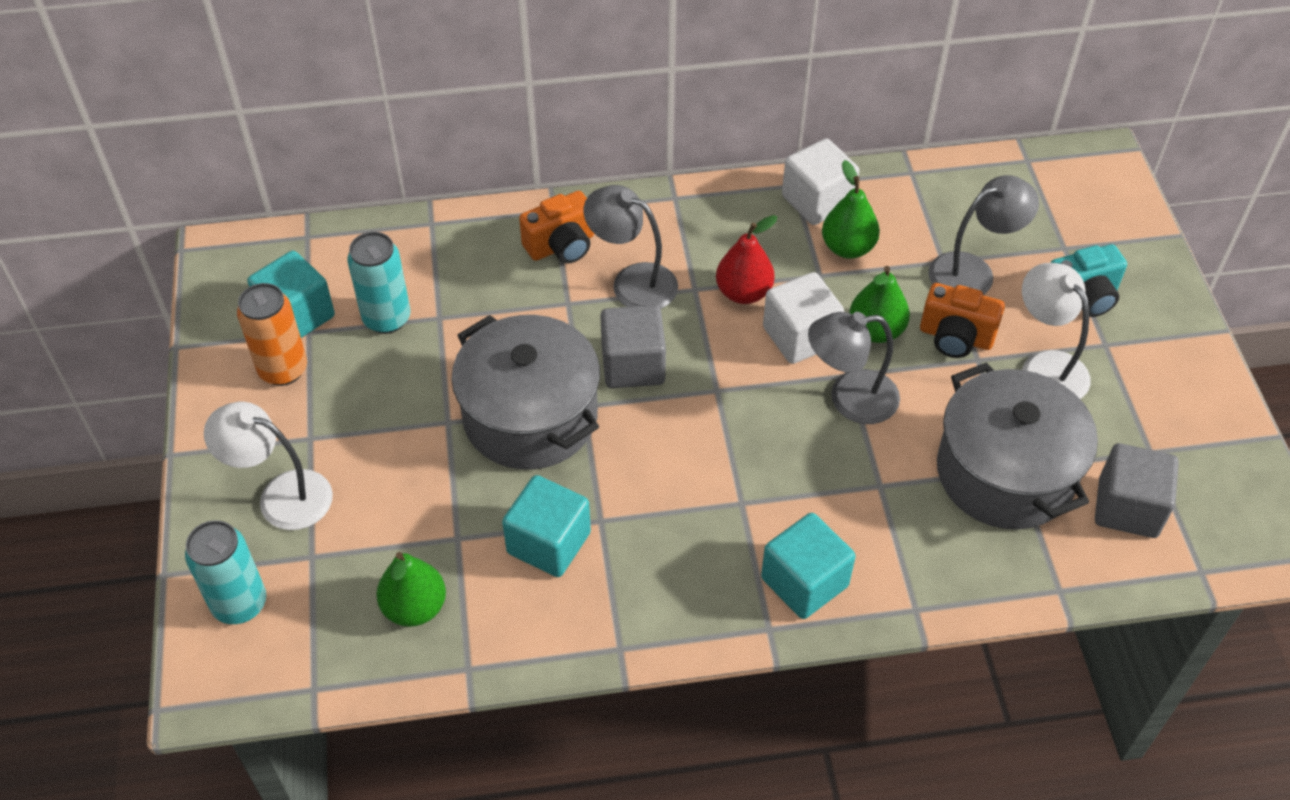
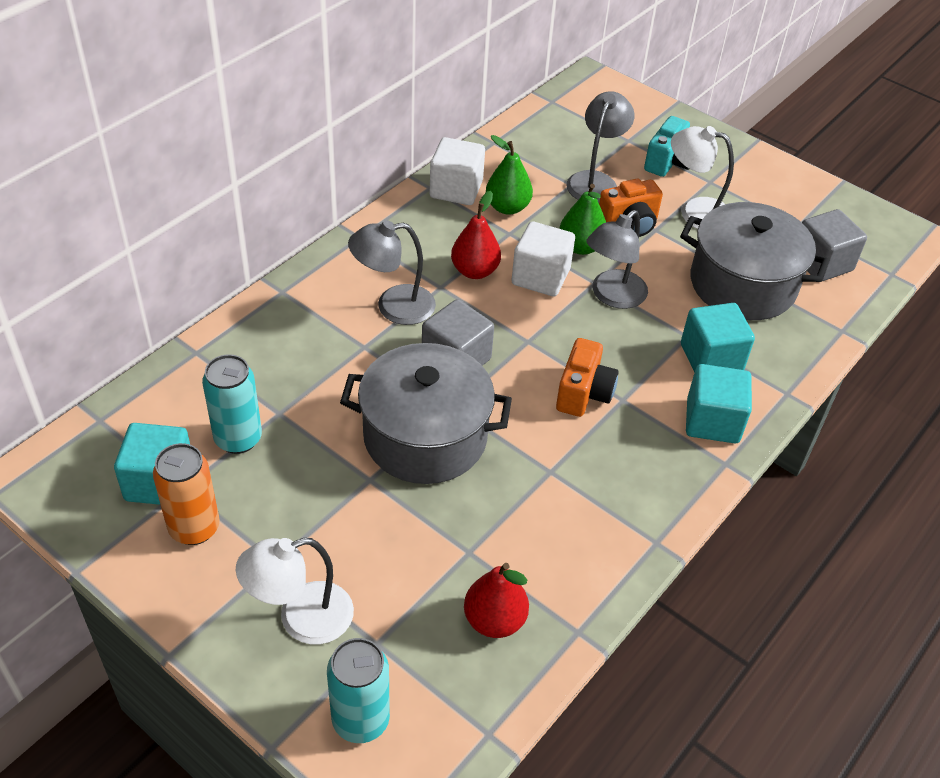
camera: 45 degrees left, 5 degrees down
(414, 607) = (494, 620): green pear -> red pear
(549, 543) = (534, 510): turquoise cube -> turquoise cube (711, 358)
(561, 246) = (315, 312): orange camera -> orange camera (583, 393)

